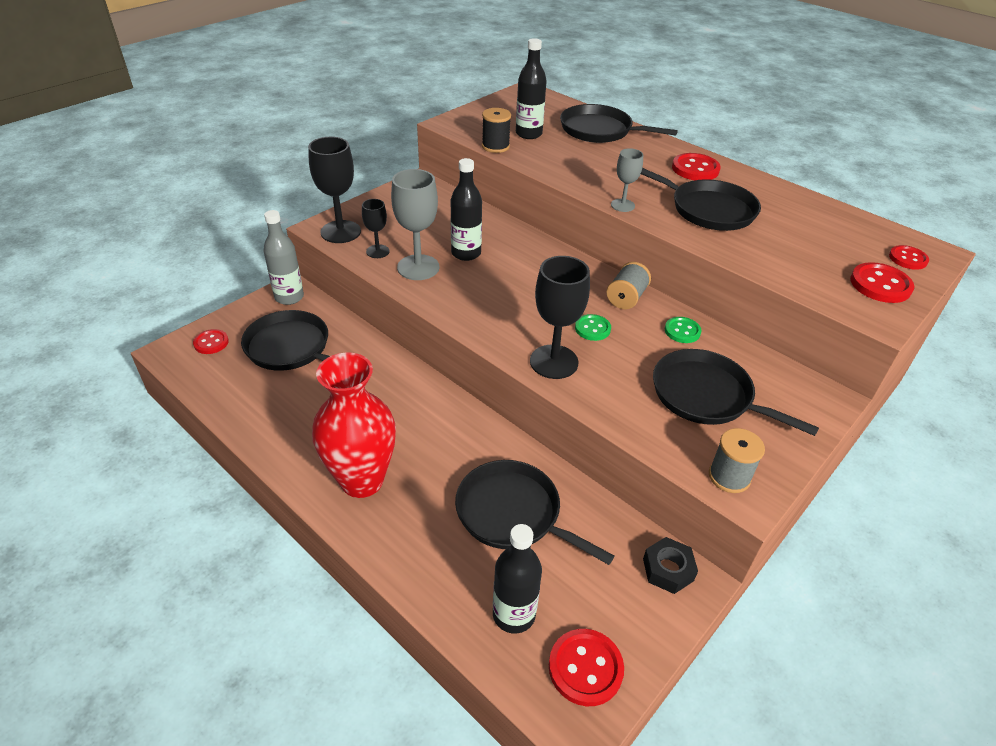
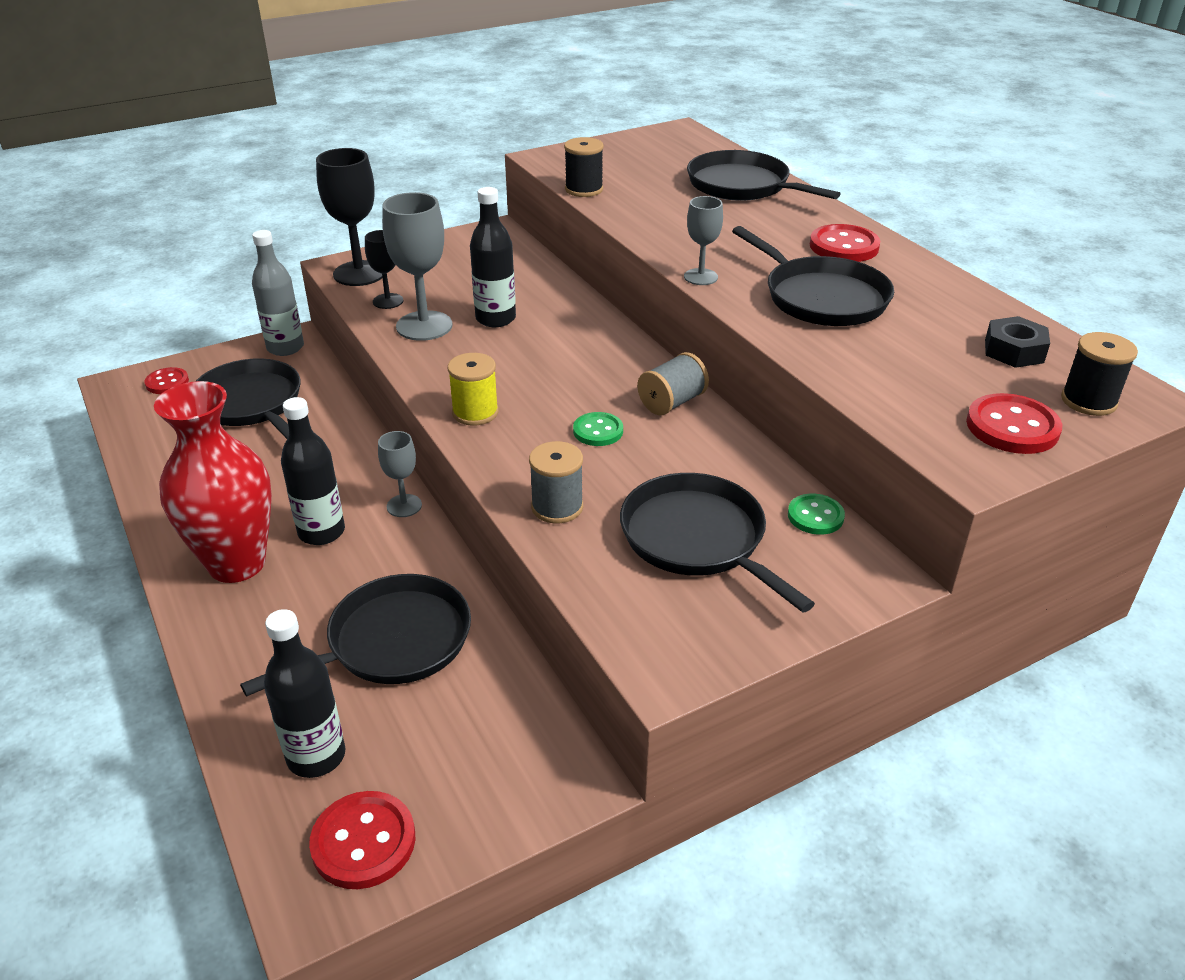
camera: 20 degrees right, 5 degrees down
(457, 407) = (404, 506): none -> grey goblet
(500, 330) = (475, 412): none -> yellow spool
(513, 513) = (392, 642): black pan -> black pan turned 90 degrees clockwise
(528, 134) = (640, 180): black bottle -> black bottle (321, 532)
(554, 362) = (517, 460): black goblet -> none
(668, 569) = (550, 757): black nut -> black nut (1014, 351)
(682, 331) = (722, 455): green button -> green button (815, 516)
(729, 477) = (656, 642): grey spool -> grey spool (557, 507)
(907, 259) = (1088, 401): red button -> black spool

